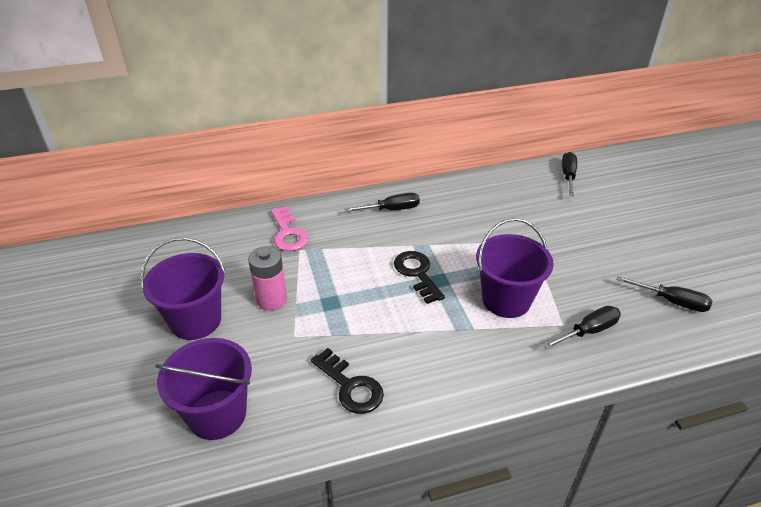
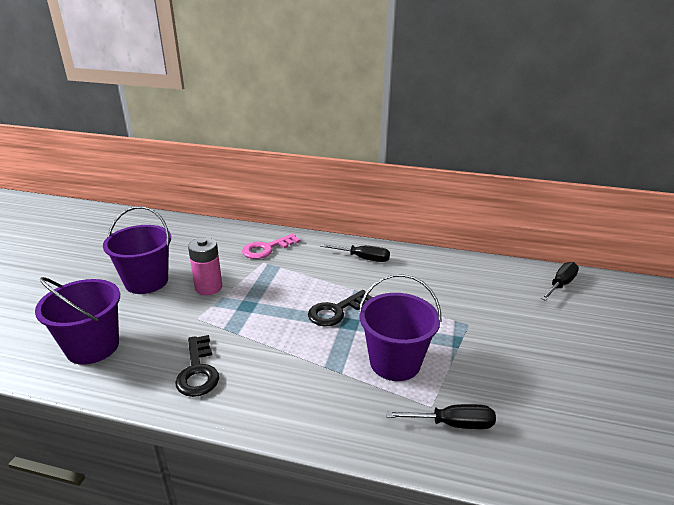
camera: 30 degrees right, 10 degrees down
(288, 233) = (267, 249): pink key -> pink key turned 45 degrees clockwise
(417, 273) = (336, 311): black key -> black key turned 135 degrees counterclockwise
(671, 301) = (578, 438): black screwdriver -> none

